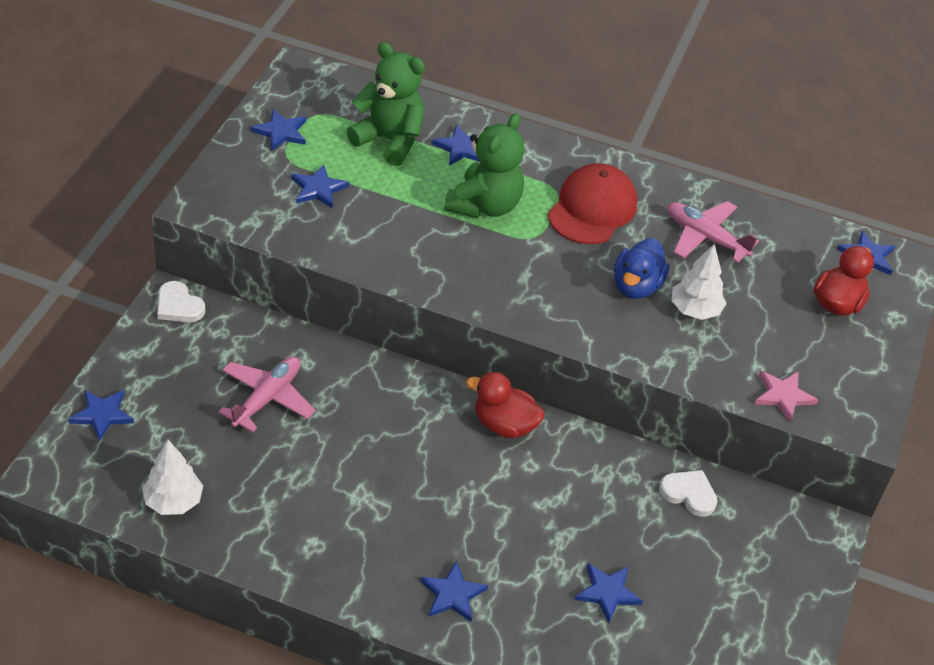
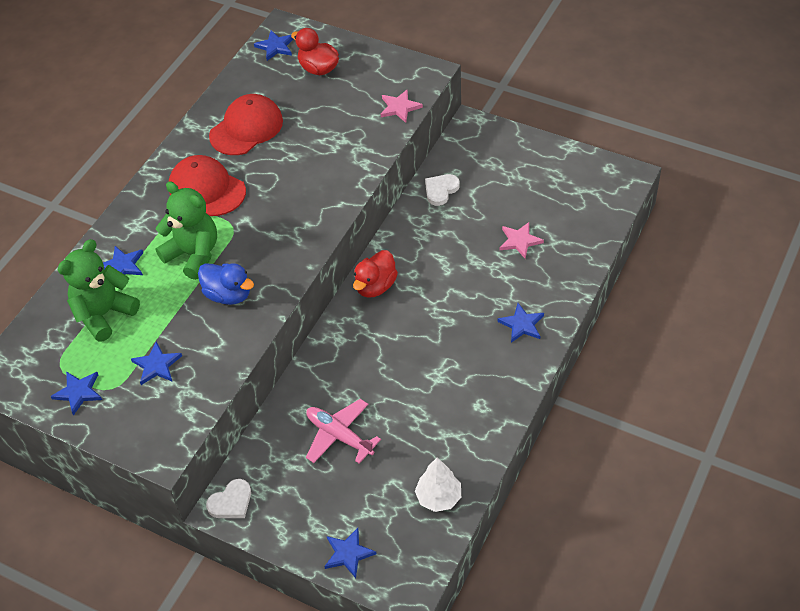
camera: 75 degrees left, 5 degrees up
(607, 592) = (519, 241): blue star -> pink star
(636, 286) = (291, 172): blue duck -> blue duck (228, 295)
(694, 310) = (318, 142): white tree -> none
(705, 238) = (246, 128): pink plane -> red cap

